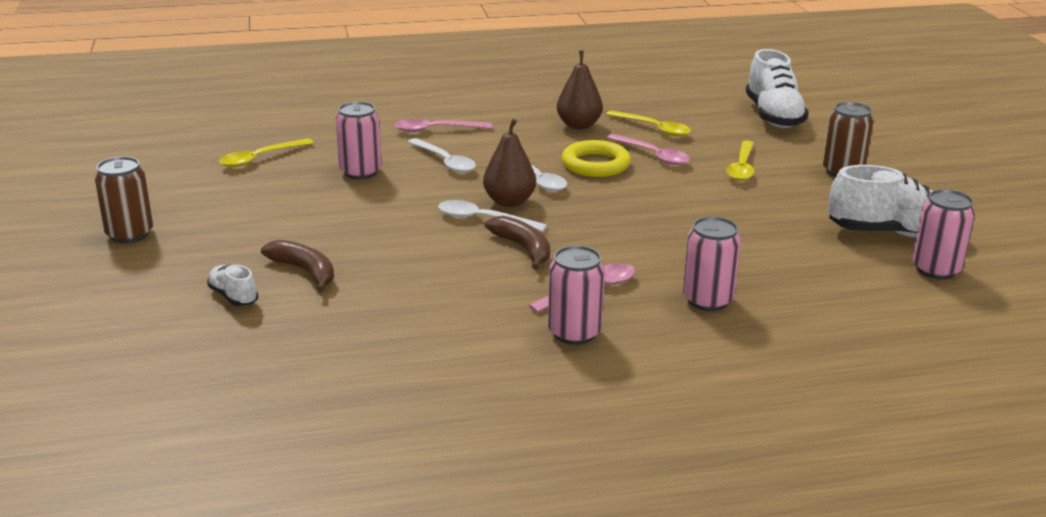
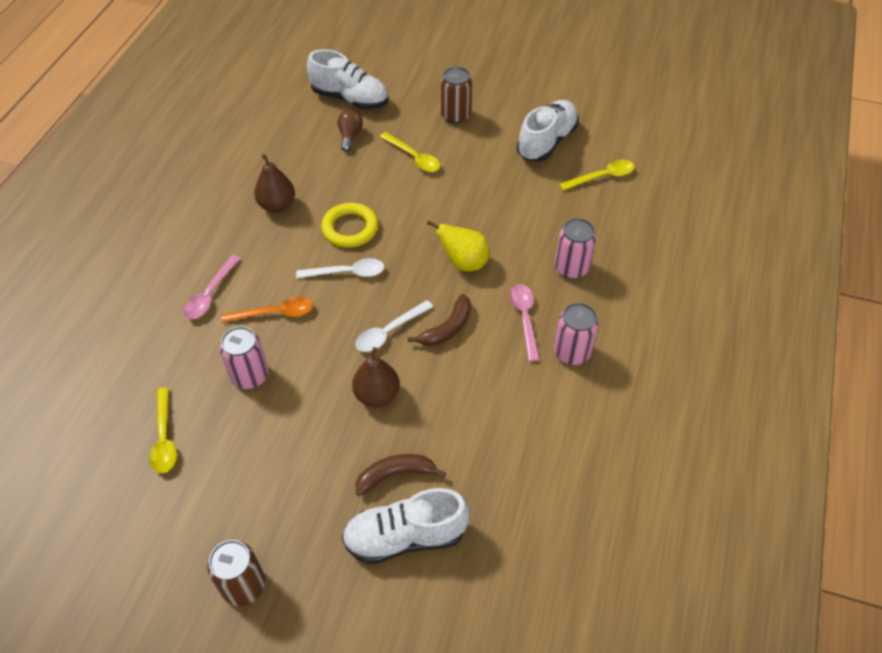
camera: 60 degrees left, 25 degrees up
(233, 296) = (405, 537): white shoe -> white shoe, size x1.99
(445, 161) = (275, 313): white spoon -> orange spoon
(509, 202) = (372, 304): brown pear -> brown pear (377, 395)
(523, 248) = (447, 328): brown banana -> brown banana turned 135 degrees clockwise
(627, 233) = (463, 263): none -> yellow pear
(653, 128) = (318, 168): yellow spoon -> yellow spoon (602, 177)
(653, 155) = (360, 191): pink spoon -> none
(721, 130) = (350, 136): none -> brown light bulb
(936, 269) = (597, 150): pink can -> none

